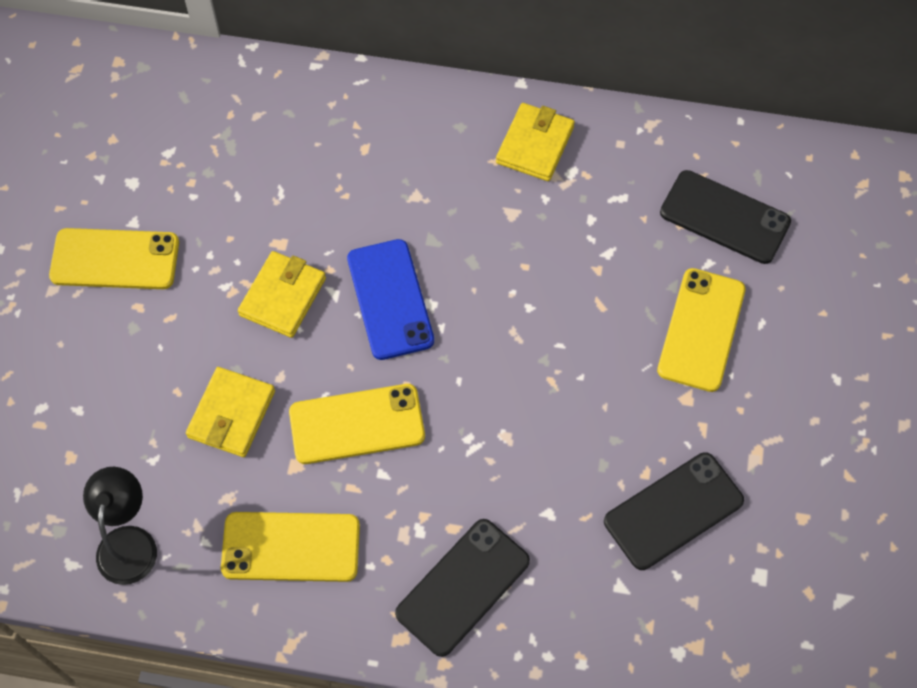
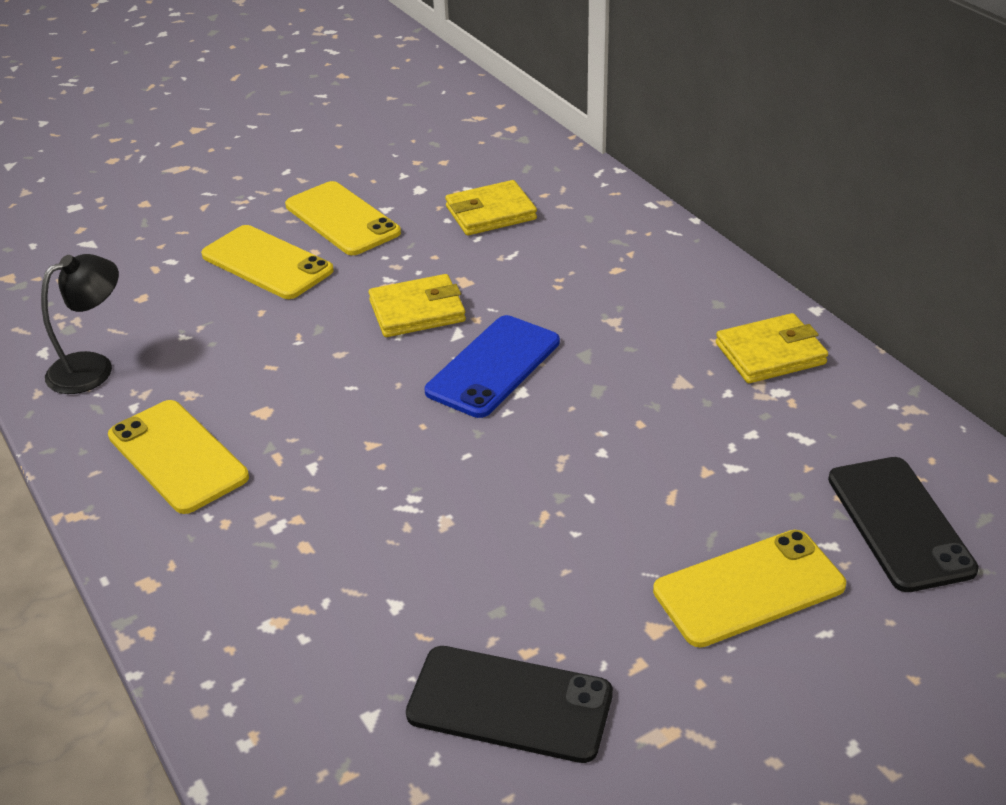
camera: 50 degrees right, 25 degrees down
(231, 414) = (272, 350): yellow wallet -> yellow wallet (490, 213)
(357, 424) = (345, 421): yellow phone -> yellow phone (267, 263)
(463, 587) = (247, 592): black phone -> none

